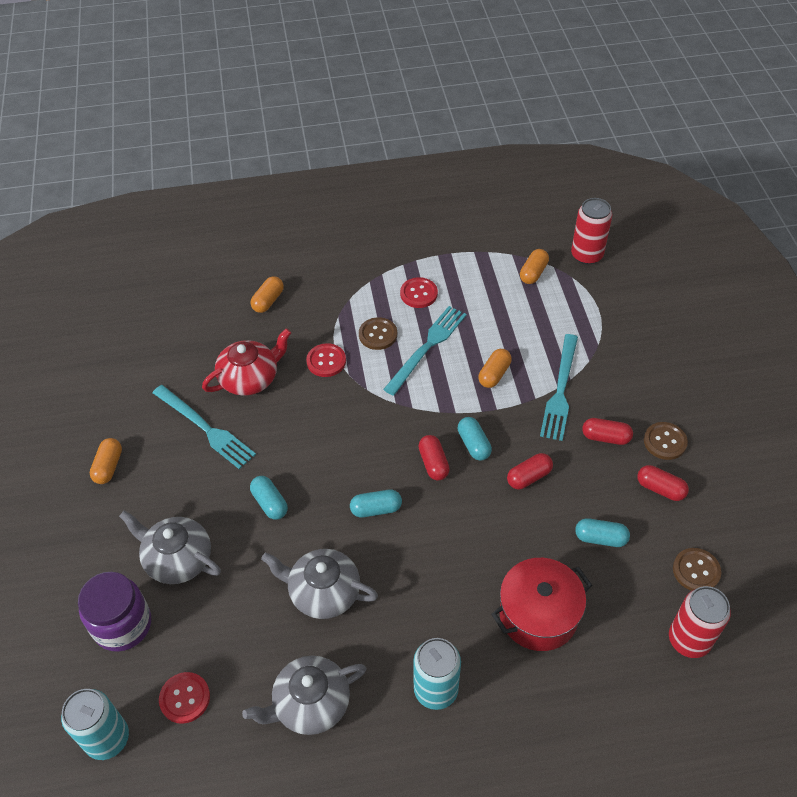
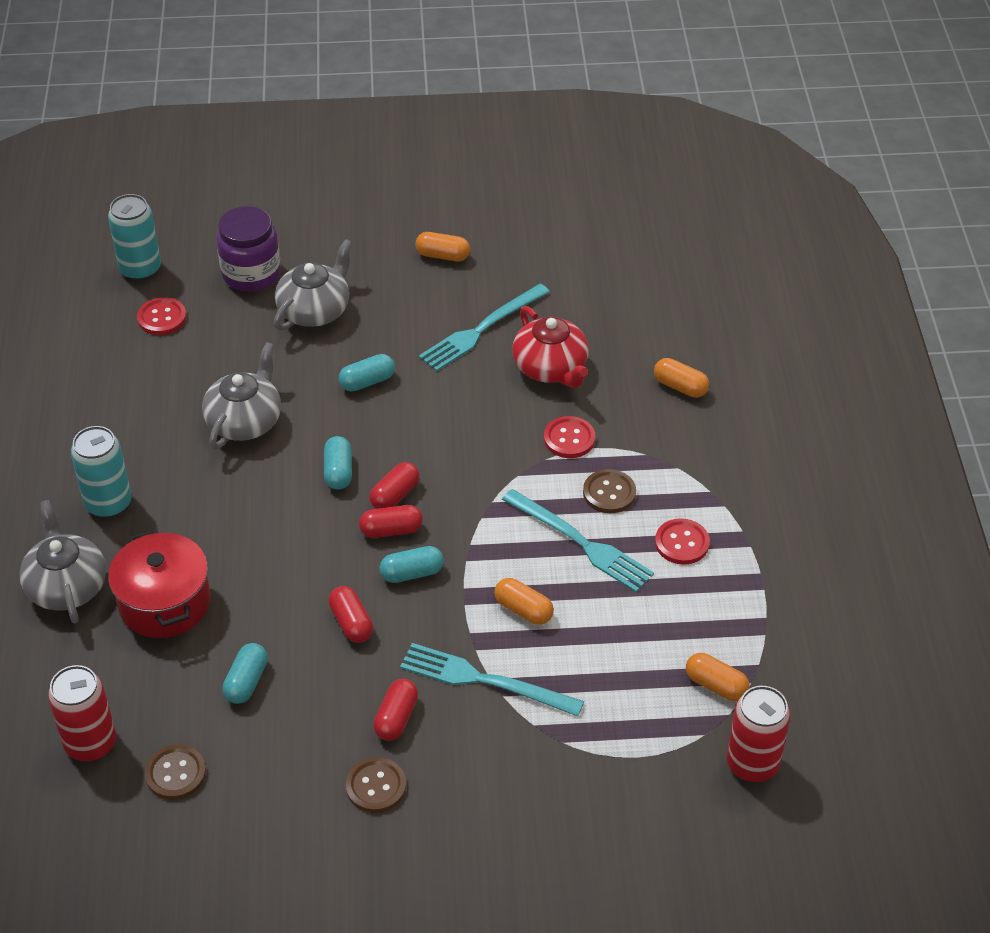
camera: 95 degrees right, 5 degrees down
(310, 704) = (126, 406): grey teapot -> grey teapot (66, 586)
(660, 489) = (302, 763): red capsule -> red capsule (395, 495)

